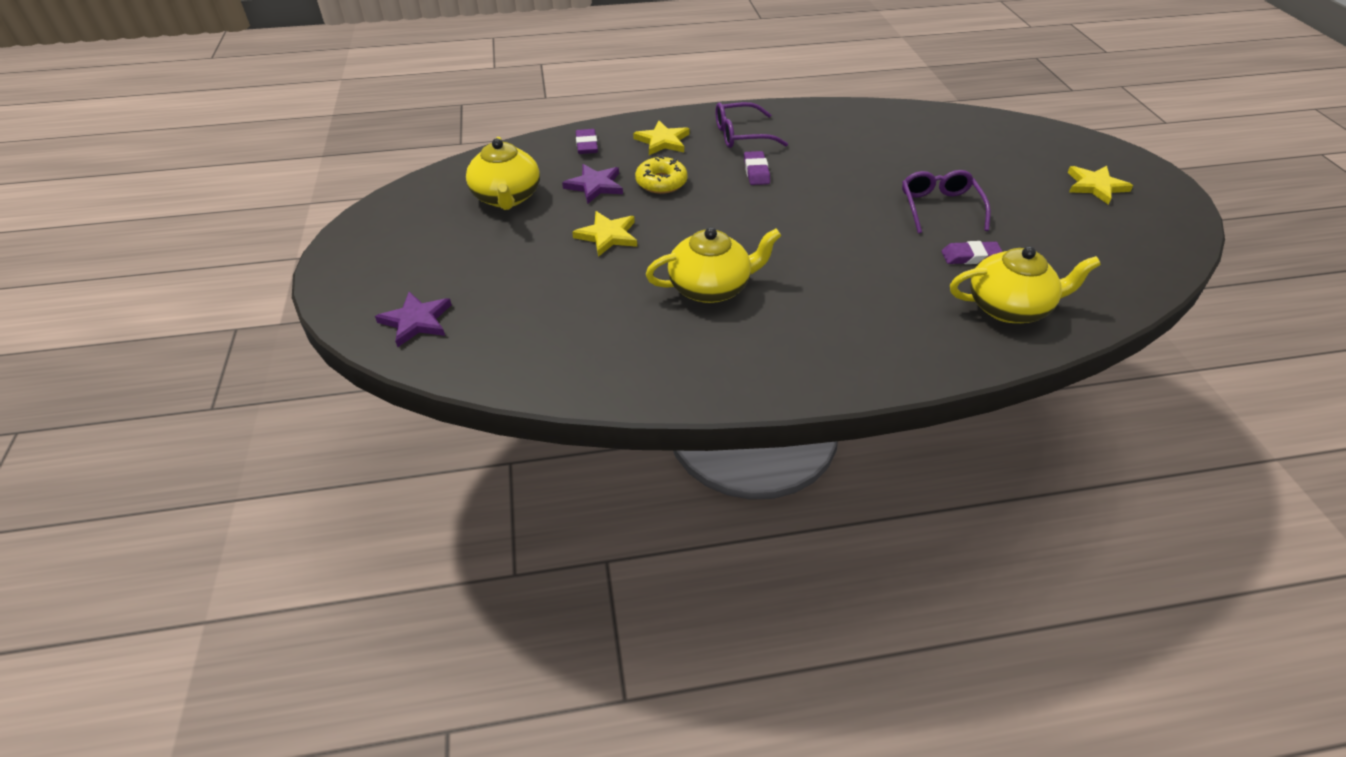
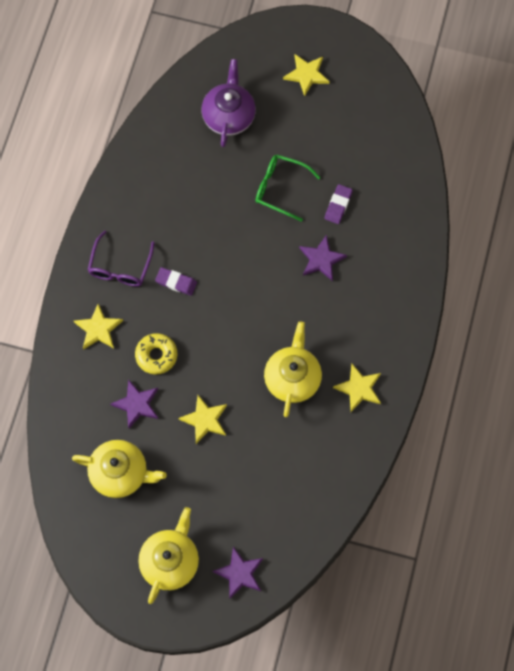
camera: 65 degrees left, 25 degrees up
(587, 145) = (74, 388): purple eraser -> none
(742, 351) = (359, 388): none -> yellow star
(887, 264) = (321, 259): none -> purple star
(939, 207) = (280, 188): purple glasses -> green glasses
(979, 151) = (229, 116): none -> purple teapot
(1009, 307) = (392, 217): yellow teapot -> yellow teapot (170, 561)

